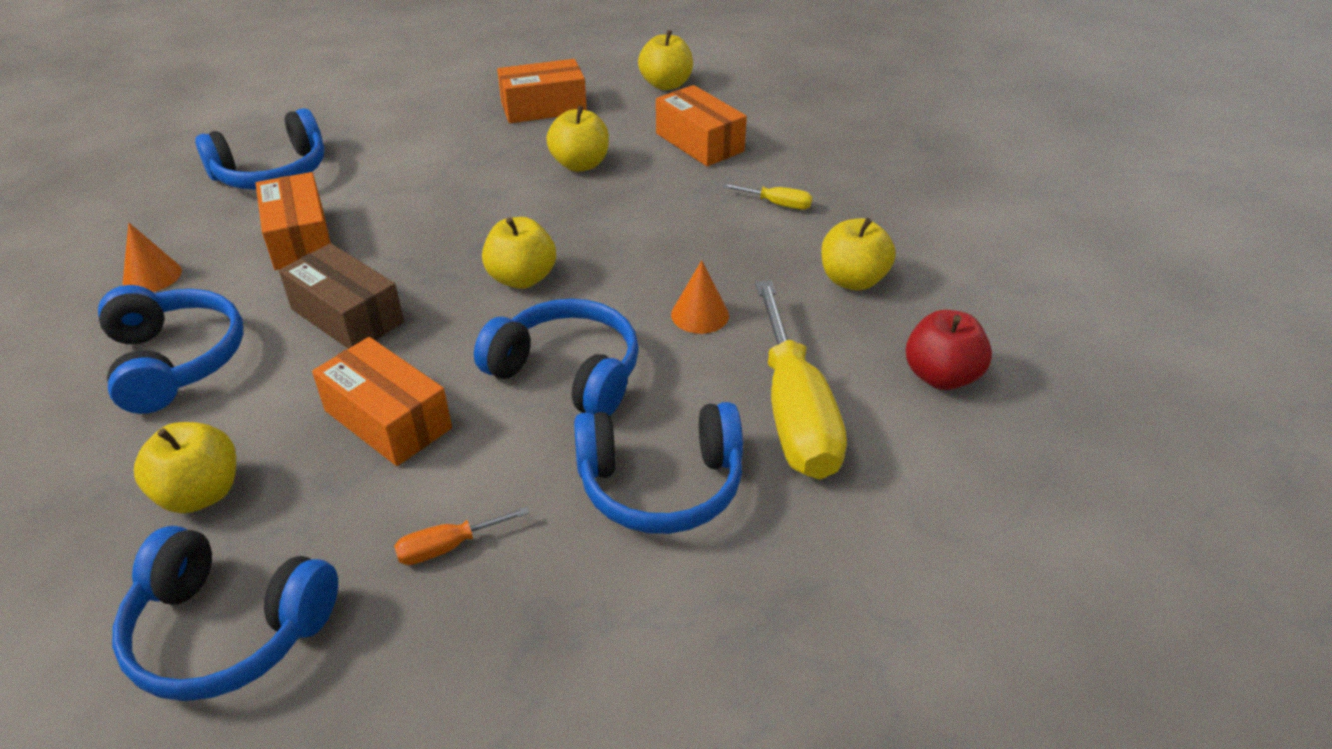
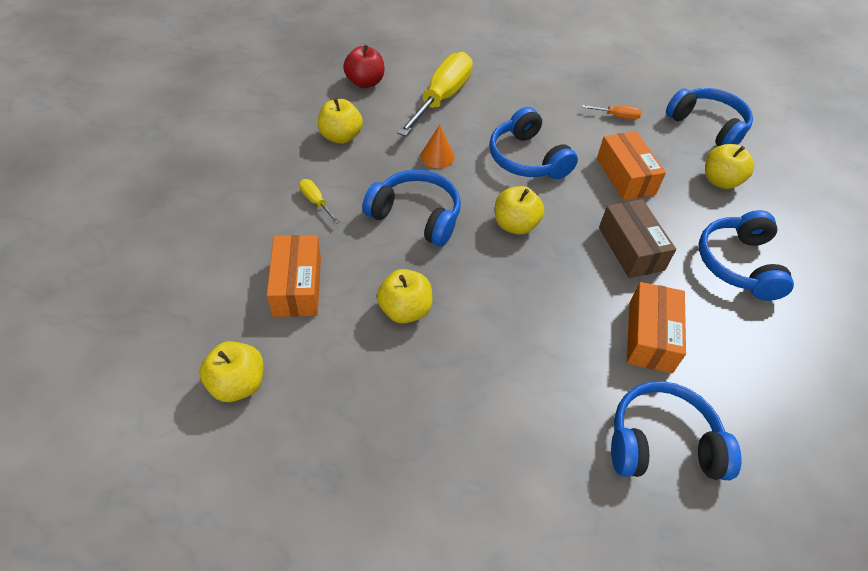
camera: 150 degrees left, 10 degrees up
(152, 276) = (762, 351): orange cone -> none
(543, 107) = (375, 412): orange box -> none
(661, 485) = (521, 99): blue headphones -> blue headphones (416, 216)

